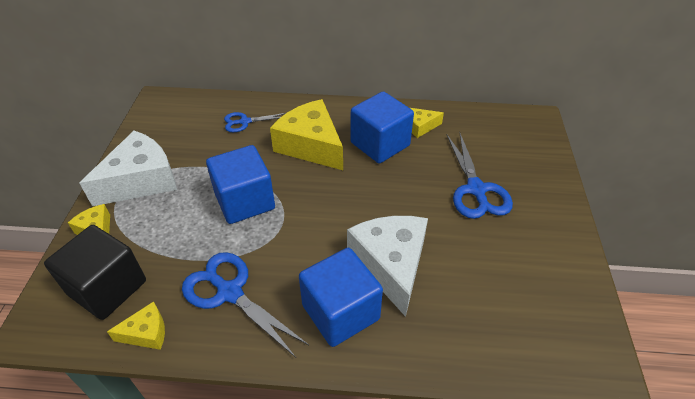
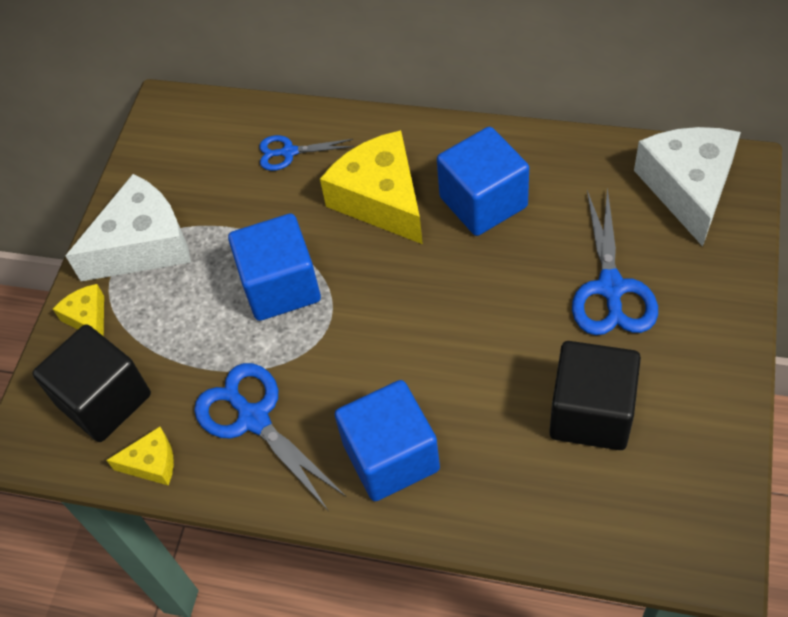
camera: 15 degrees right, 10 degrees up
(391, 265) = (466, 396): white cheese -> white cheese (688, 188)
(420, 127) = (550, 173): yellow cheese -> none
(483, 269) = (591, 413): none -> black cube

